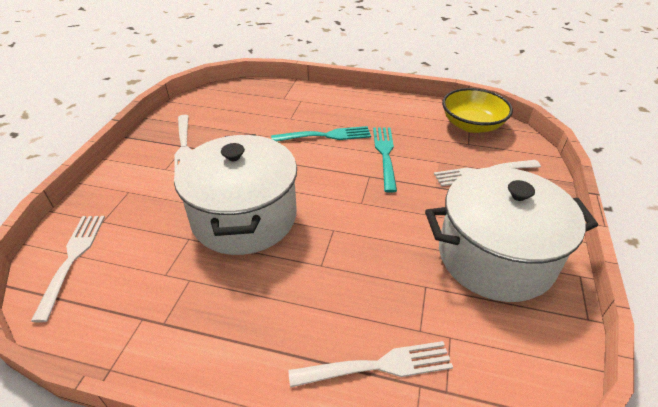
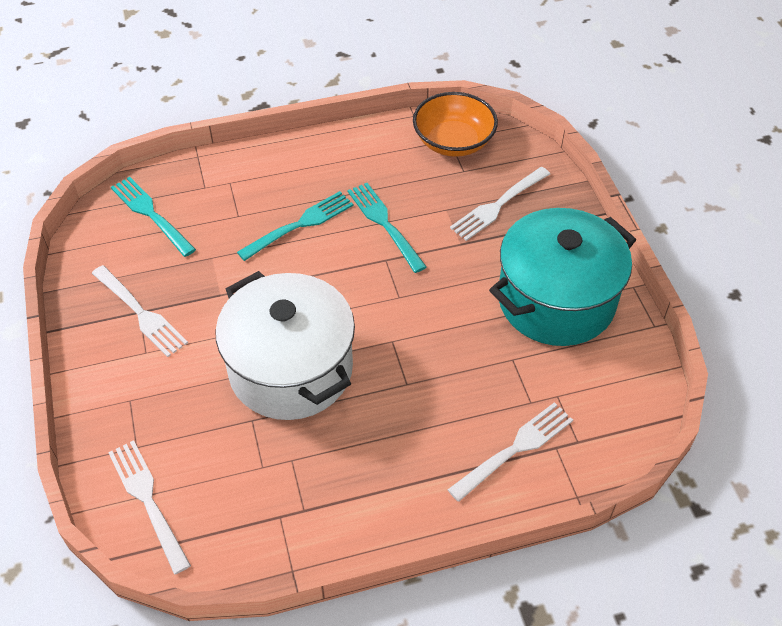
camera: 30 degrees left, 10 degrees up
(240, 101) = (151, 214): none -> turquoise fork
(472, 125) = (453, 141): yellow bowl -> orange bowl
(495, 257) = (556, 300): white pot -> turquoise pot

